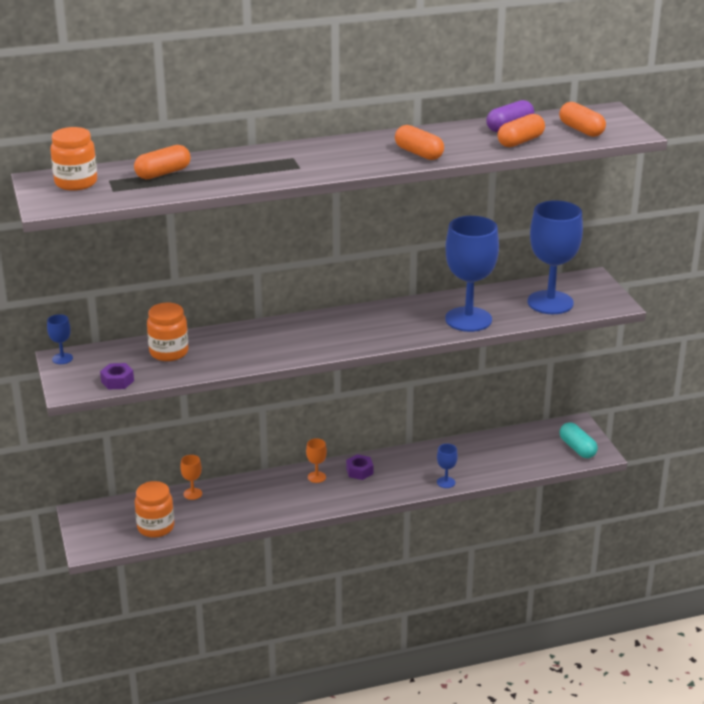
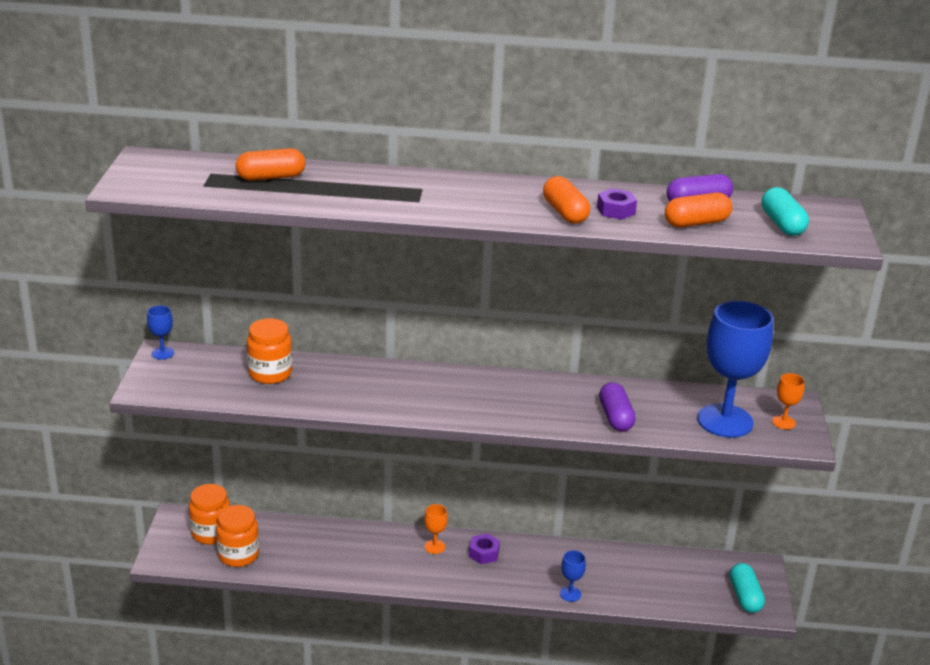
camera: 20 degrees right, 0 degrees up
(76, 183) = (175, 169): orange jar -> orange jar (211, 533)
(117, 381) = (196, 392): purple nut -> purple nut (616, 210)
(192, 494) = (297, 528): orange goblet -> orange goblet (783, 422)
(468, 319) = (615, 417): blue goblet -> purple capsule
(581, 130) = (782, 224): orange capsule -> turquoise capsule

